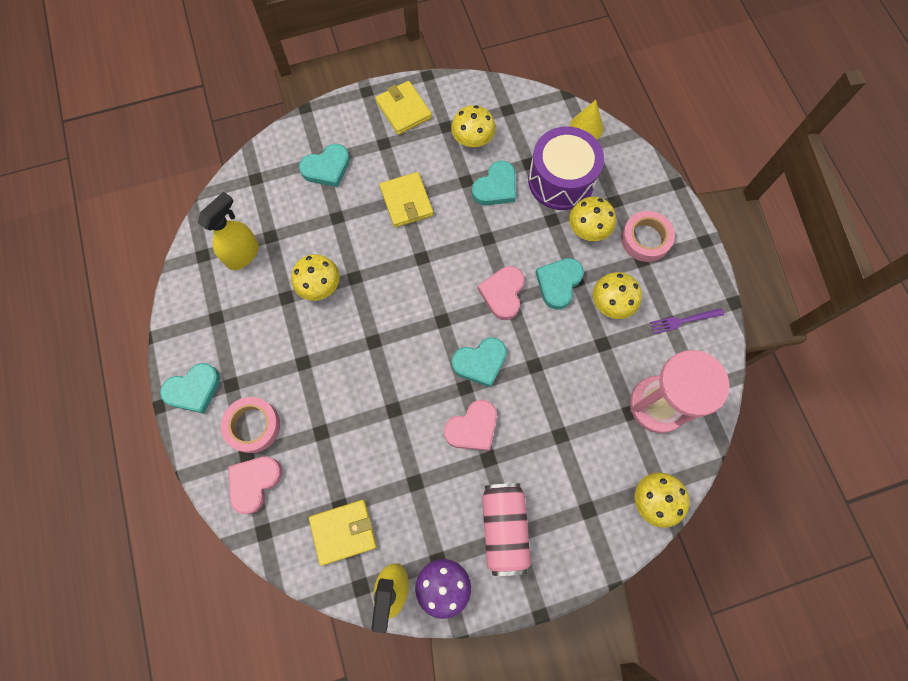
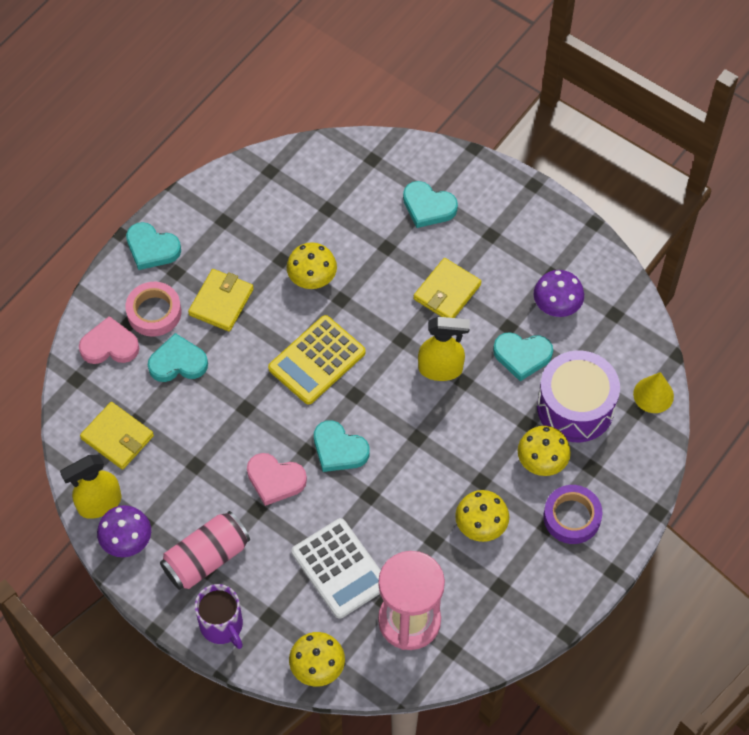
camera: 55 degrees right, 10 degrees down
(243, 254) = (295, 200): yellow spray bottle -> yellow spray bottle (441, 369)
(393, 329) = (317, 360): none -> yellow calculator
(403, 110) = (539, 228): yellow wallet -> yellow wallet (221, 302)
(472, 139) = (557, 305): yellow mushroom -> purple mushroom
(503, 293) = (418, 427): pink heart -> none
(558, 283) = (465, 468): turquoise heart -> turquoise heart (178, 362)
(572, 554) = (222, 625): none -> purple mug
(581, 428) = (340, 569): none -> white calculator
(645, 239) = (572, 517): pink tape -> purple tape
(683, 320) = (512, 598): purple fork -> none

